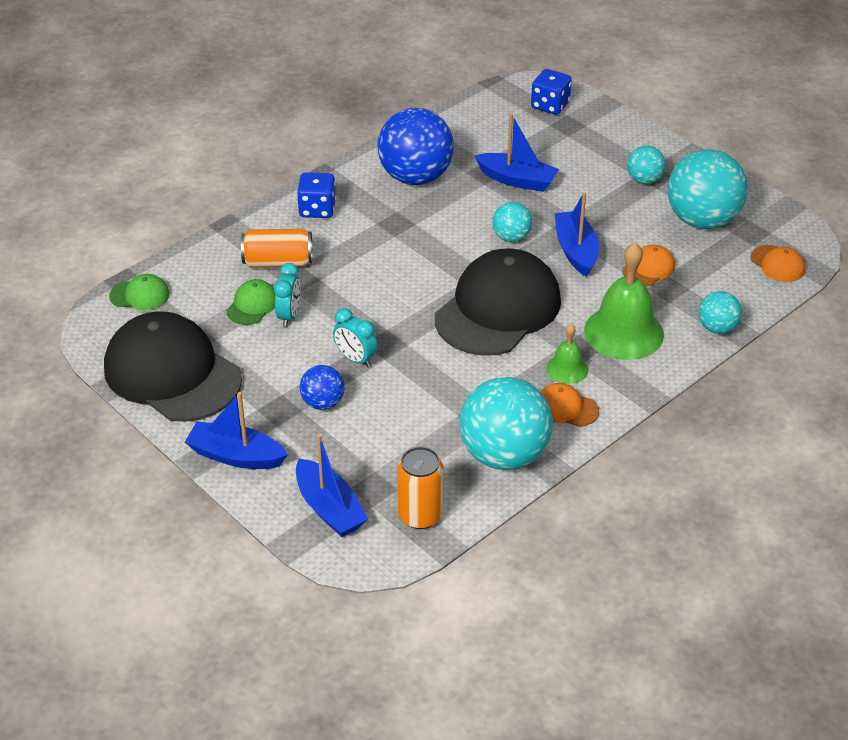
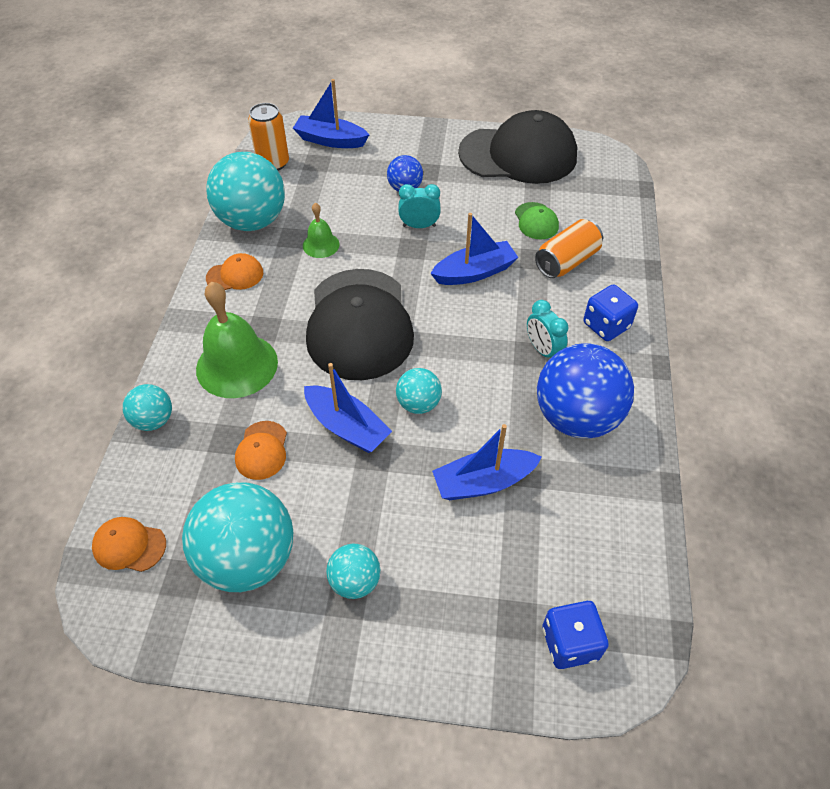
camera: 140 degrees right, 10 degrees up
(140, 295) = (614, 185): green cap -> none
(236, 456) = (417, 136): blue boat -> blue boat (474, 272)
(289, 316) = (502, 228): turquoise clock -> turquoise clock (542, 350)
(567, 369) = (259, 305): green bell -> green bell (321, 245)

